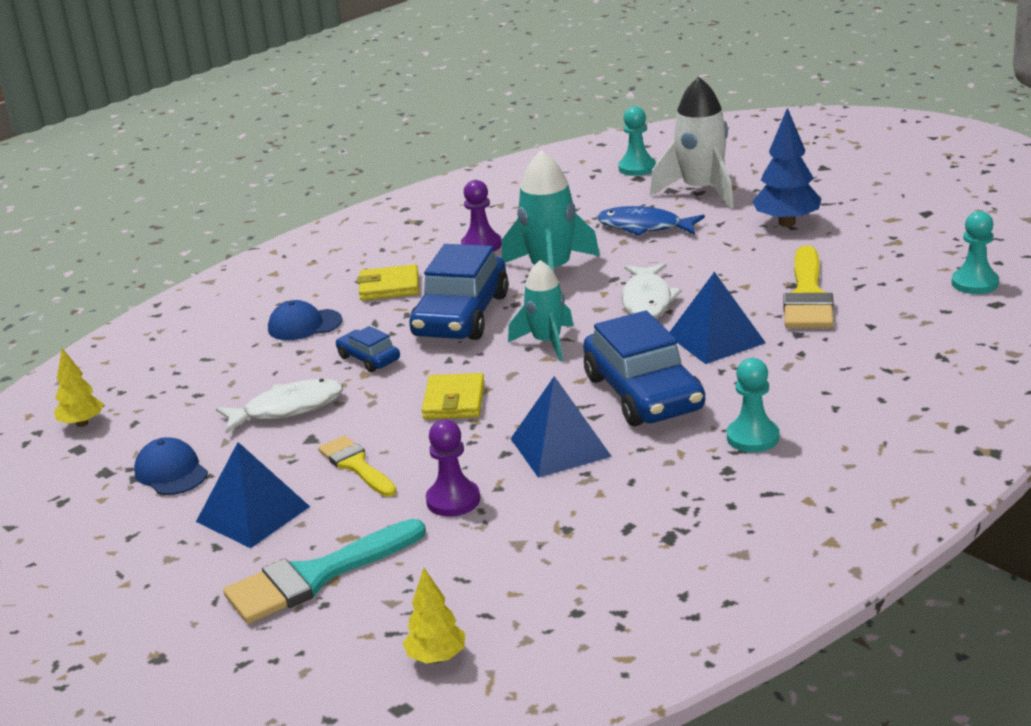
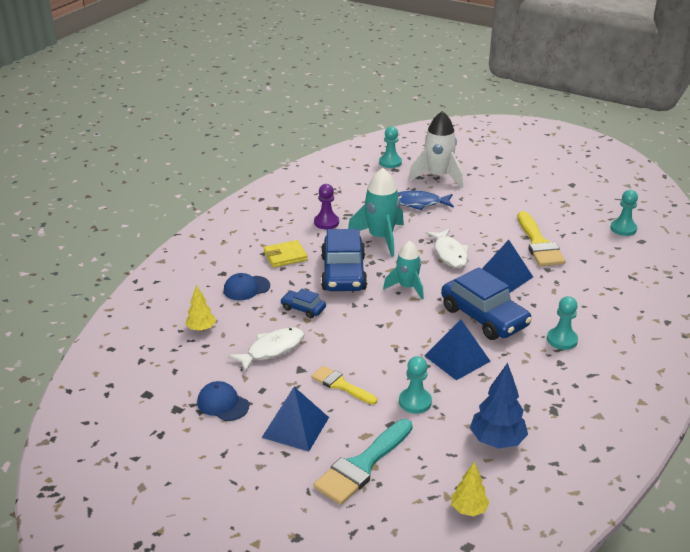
camera: 20 degrees left, 5 degrees up
(82, 423) = (138, 375): yellow tree -> yellow tree (201, 329)
(453, 500) = (415, 402): purple pawn -> turquoise pawn
(454, 401) = (375, 333): yellow wallet -> none
(787, 223) = (499, 196): blue tree -> blue tree (497, 441)

